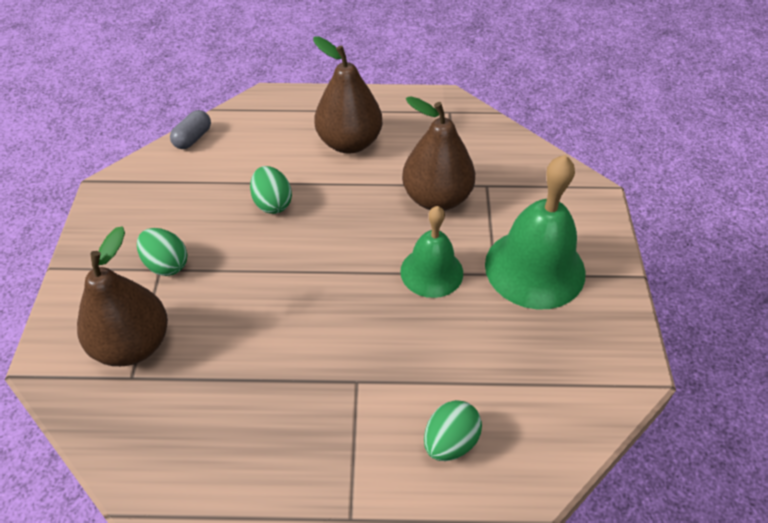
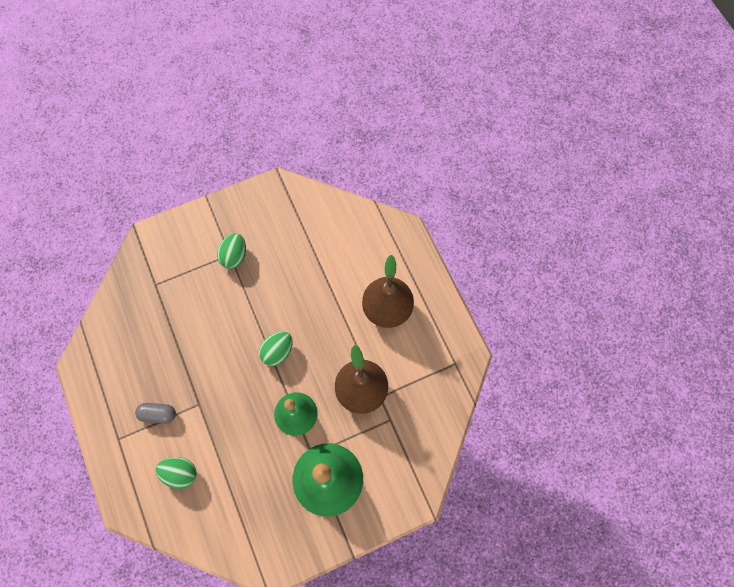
camera: 65 degrees right, 20 degrees up
(133, 345) = (174, 273): brown pear -> none
(193, 138) = (342, 208): grey capsule -> grey capsule (158, 414)
(272, 203) = (308, 289): green egg -> green egg (277, 352)

